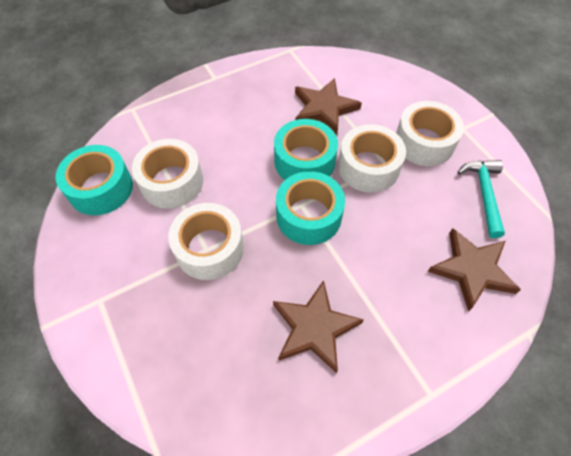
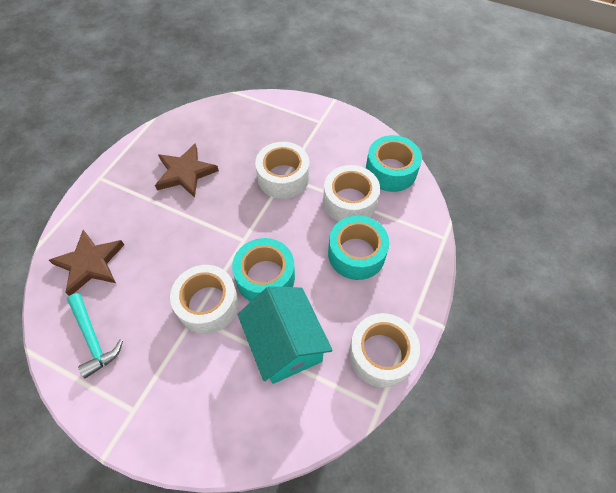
camera: 145 degrees right, 0 degrees up
(308, 216) = (232, 235): turquoise tape -> turquoise tape (356, 254)
(324, 108) = (285, 345): brown star -> turquoise house
(424, 142) = (167, 364): white tape -> white tape (381, 354)

